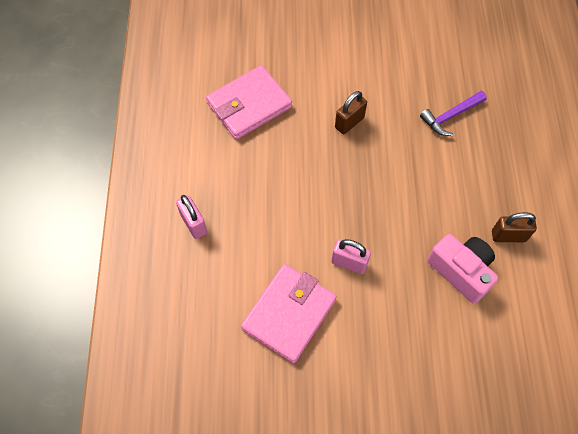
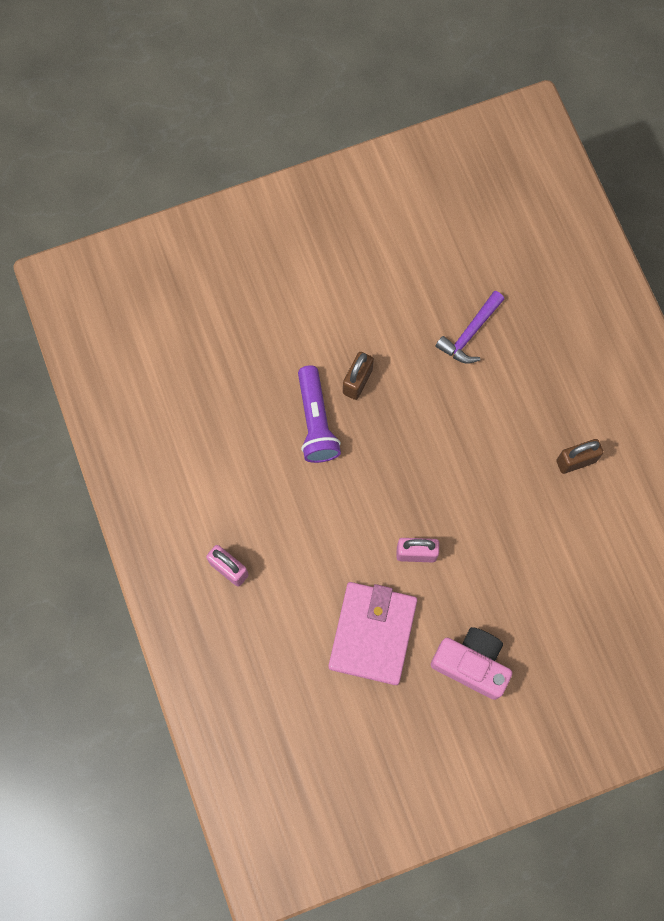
camera: 20 degrees left, 10 degrees up
(249, 105) = (233, 399): pink wallet -> none
(306, 140) = (316, 421): none -> purple flashlight
(461, 271) = (537, 520): pink camera -> pink camera (471, 664)

